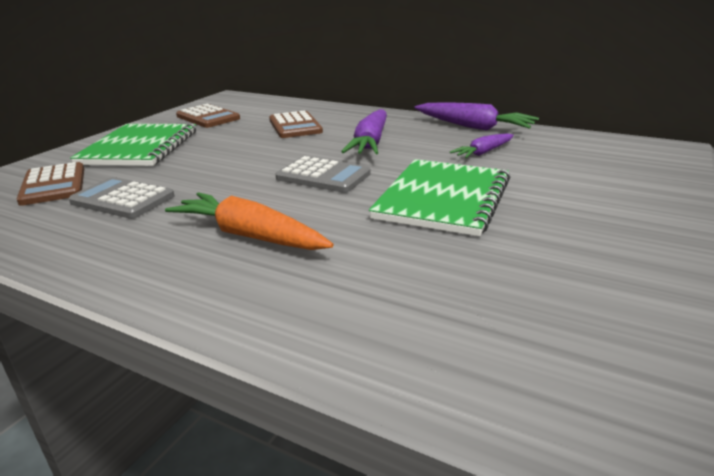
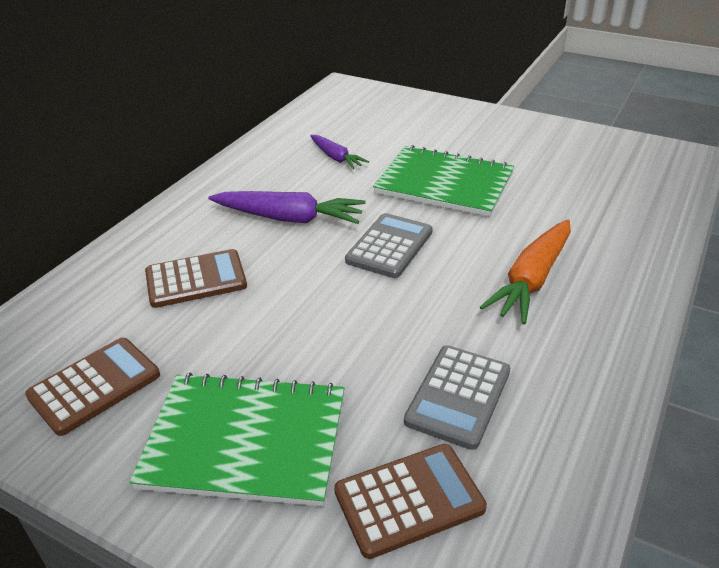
camera: 90 degrees left, 10 degrees up
(473, 127) = (255, 156): purple carrot -> none

